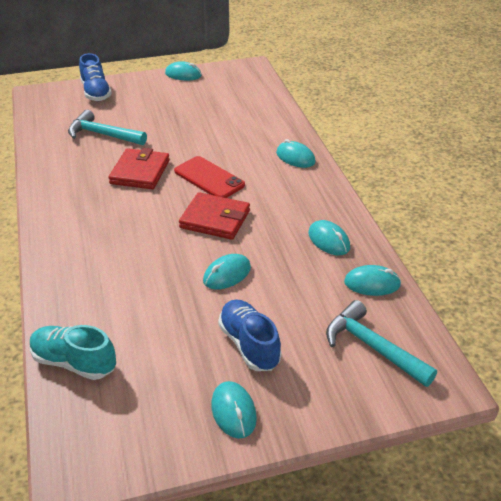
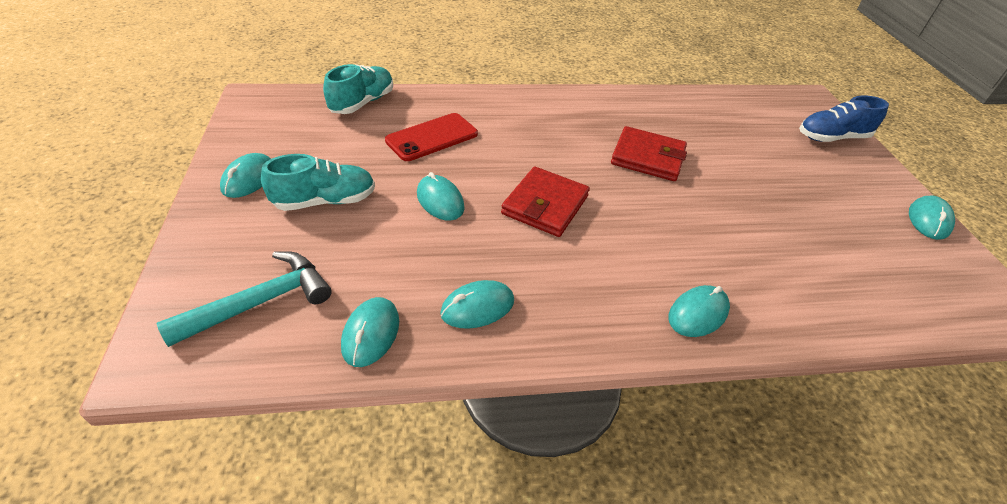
camera: 95 degrees right, 5 degrees up
(102, 134) = (728, 137): turquoise hammer -> none
(209, 178) = (635, 211): red phone -> red phone (432, 137)
(233, 411) = (249, 179): turquoise mouse -> turquoise mouse turned 60 degrees counterclockwise
(249, 344) = (325, 201): blue shoe -> turquoise shoe

